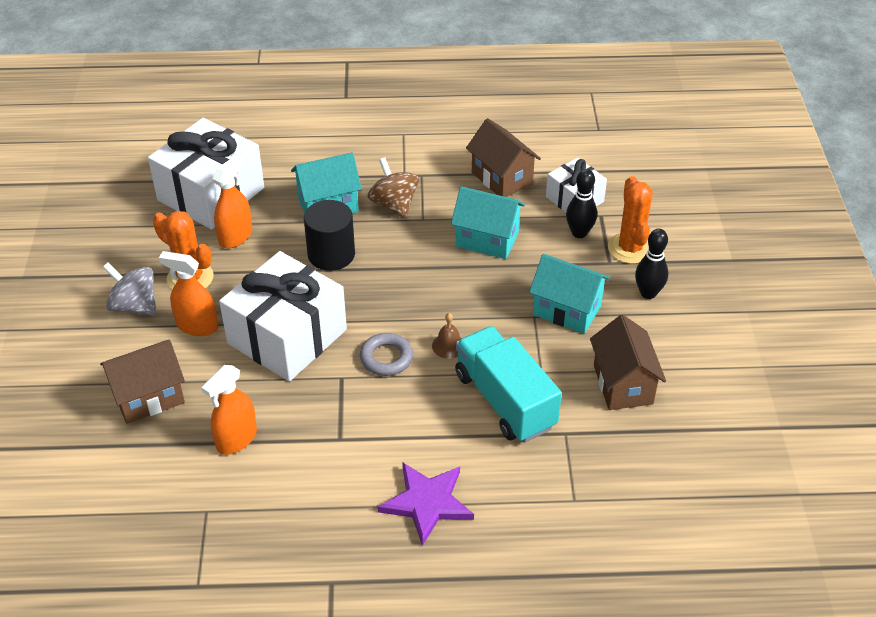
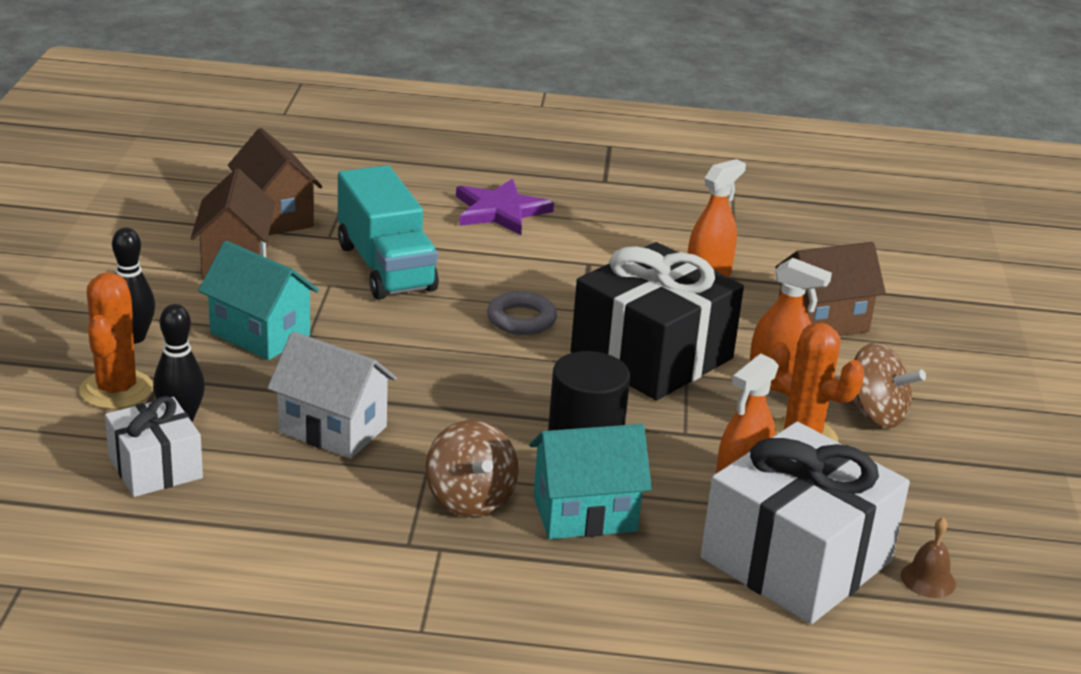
camera: 175 degrees left, 15 degrees down
(134, 306) = (874, 414): grey spinning top -> brown spinning top
(287, 336) = (652, 356): white gift -> black gift
(448, 345) = (437, 321): brown bell -> brown bell (928, 579)
(487, 239) = (332, 429): turquoise house -> white house
(501, 178) = (263, 518): brown house -> brown house (275, 216)

